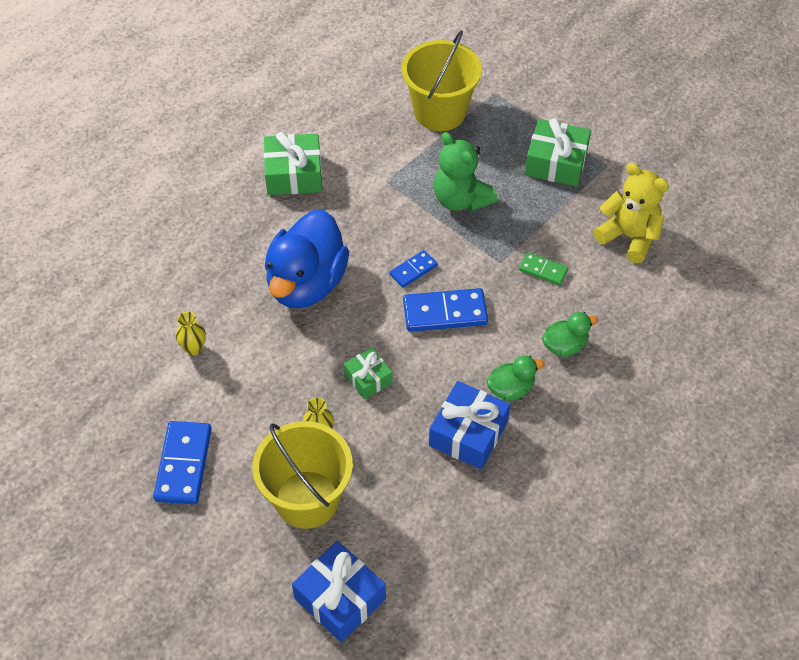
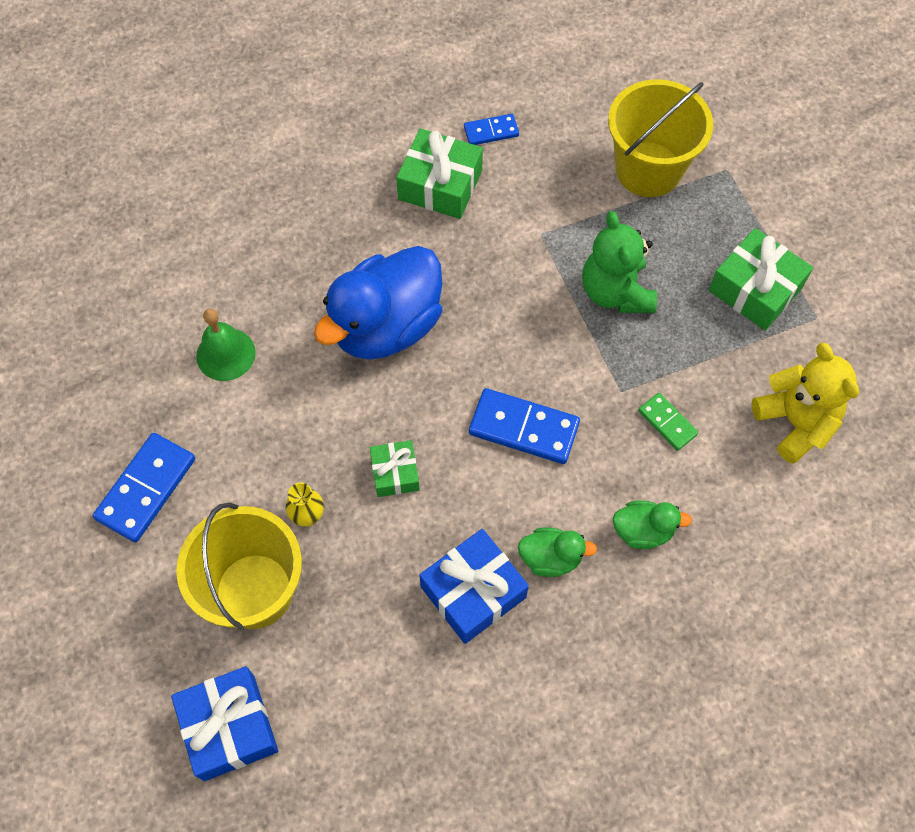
camera: 25 degrees right, 10 degrees up
(194, 348) = (225, 354): yellow vase -> green bell
(413, 270) = (514, 360): blue domino -> blue domino (491, 131)

